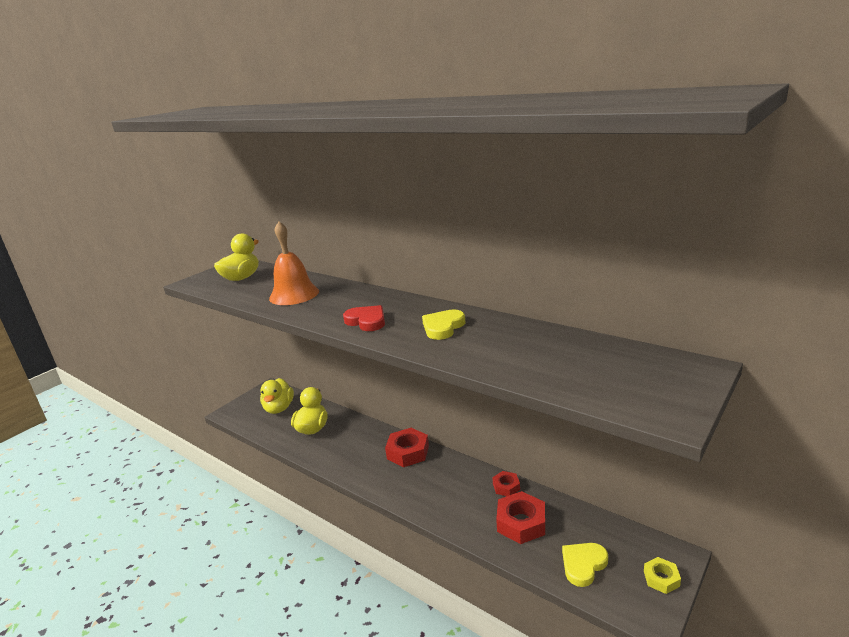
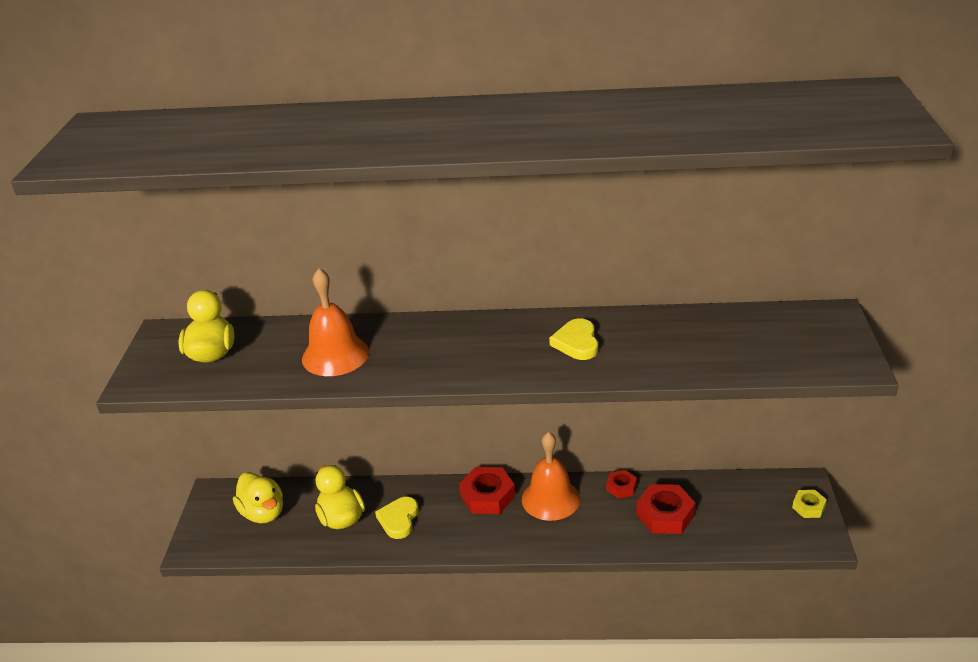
camera: 35 degrees left, 10 degrees up
(367, 321) = (484, 362): red heart -> none
(447, 472) = (550, 499): none -> orange bell
(583, 565) = (745, 525): yellow heart -> yellow heart (398, 519)

